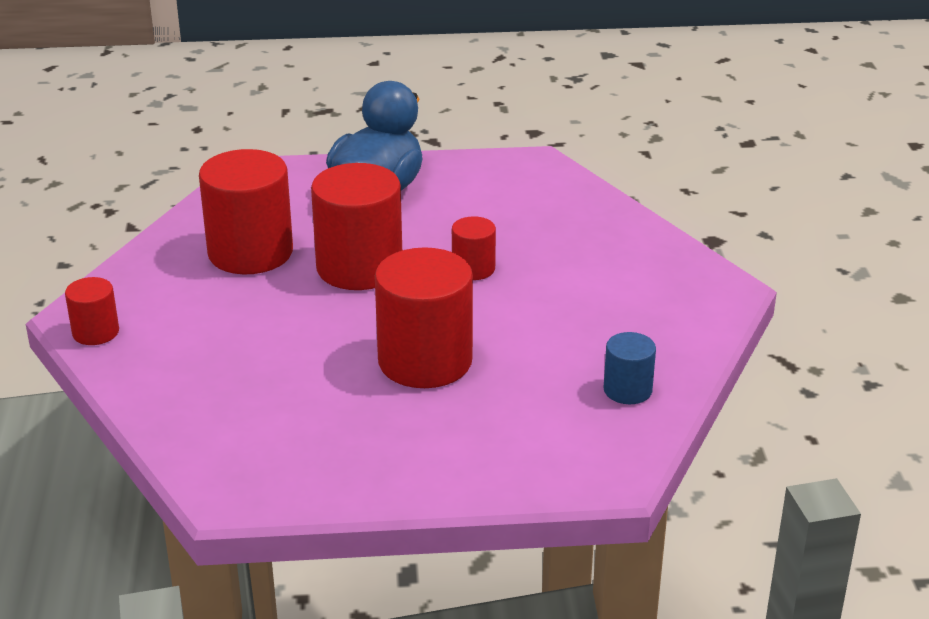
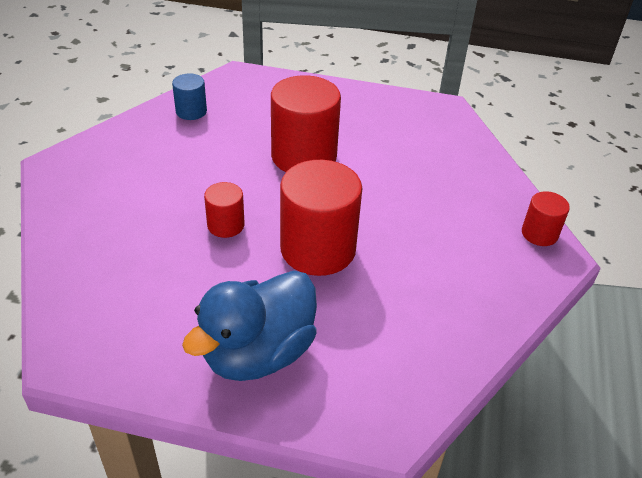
camera: 165 degrees left, 10 degrees up
(250, 253) = (409, 291): red cylinder -> none

